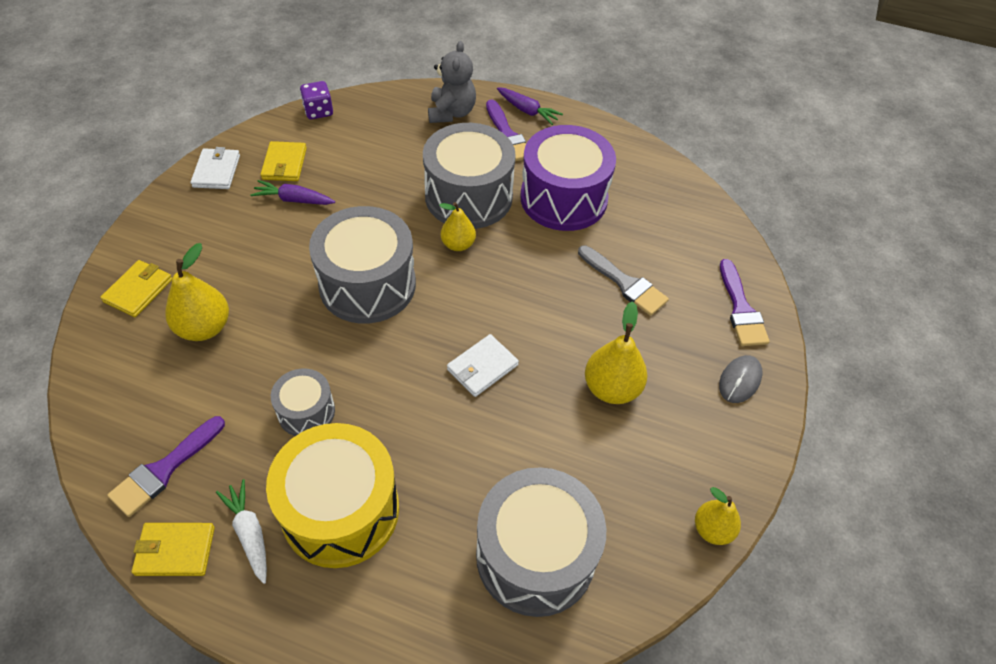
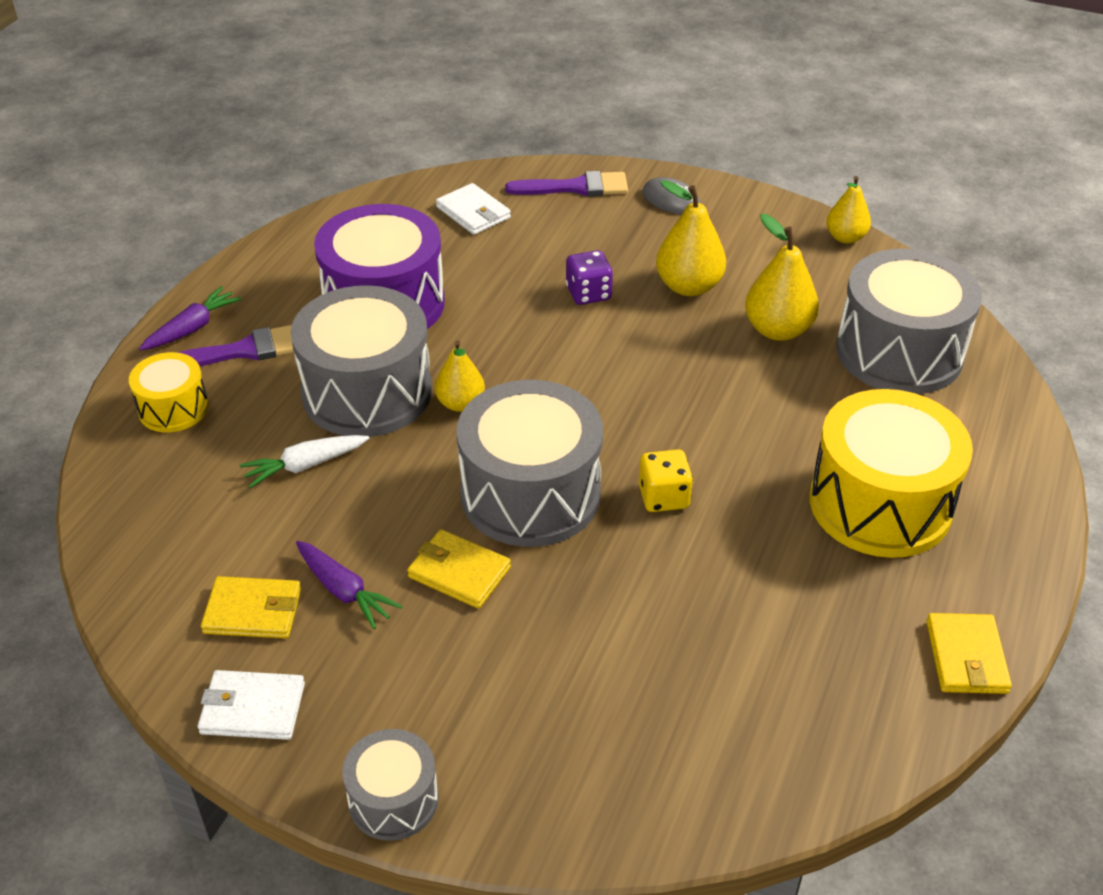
camera: 85 degrees left, 10 degrees down
(138, 290) = (534, 780): yellow wallet -> yellow wallet (459, 572)
(164, 470) = (857, 688): purple brush -> none
(204, 327) = (611, 676): yellow pear -> yellow pear (777, 330)
(249, 533) = (926, 585): white carrot -> white carrot (305, 465)
(294, 200) = (344, 591): purple carrot -> purple carrot turned 60 degrees counterclockwise
(306, 411) = (748, 545): grey drum -> grey drum (393, 799)
(318, 111) = (121, 575): purple dice -> purple dice (588, 293)
(359, 361) = (663, 497): none -> yellow dice
(451, 113) = (173, 408): grey teddy bear -> yellow drum
(482, 367) = (666, 385): white wallet -> white wallet (473, 212)
(625, 283) = (536, 264): grey brush -> none

